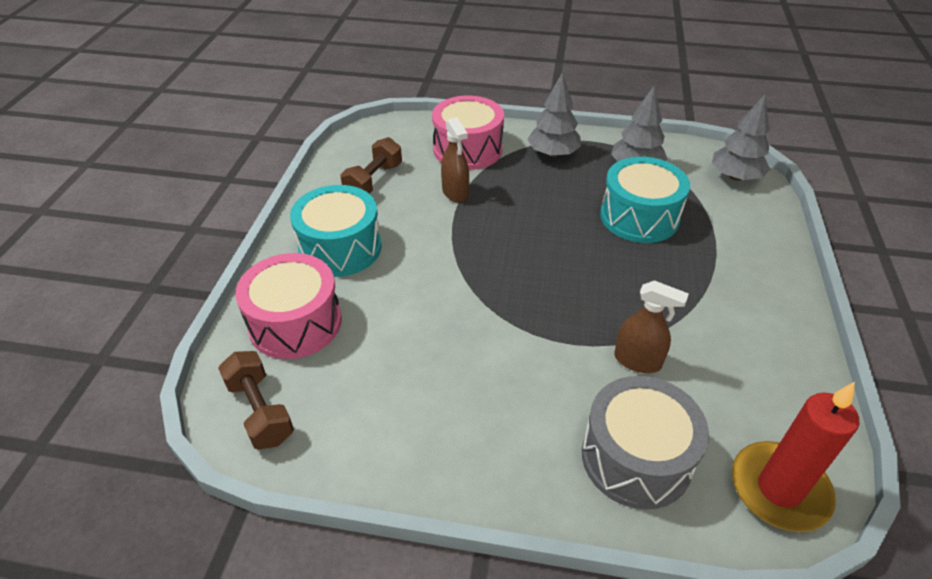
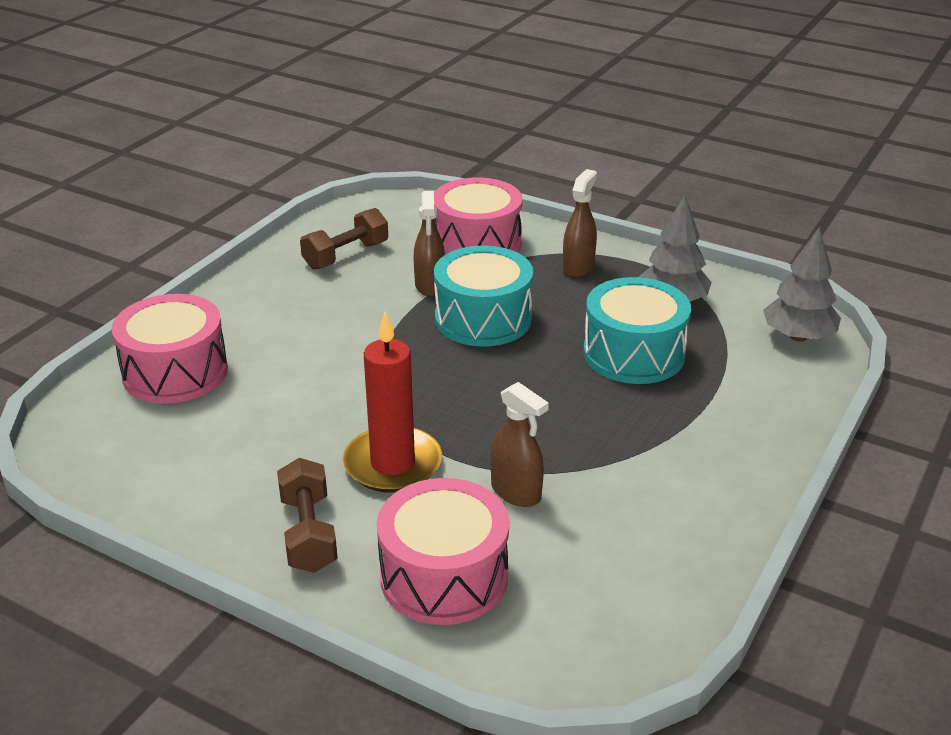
camera: 20 degrees right, 10 degrees down
(260, 411) = (94, 439): brown dumbbell -> brown dumbbell (308, 533)
(340, 248) = (266, 313): turquoise drum -> turquoise drum (483, 319)
(553, 154) = (578, 267): grey tree -> brown spray bottle
(636, 458) = (444, 576): grey drum -> pink drum
(779, 489) = (583, 646): red candle -> red candle (393, 464)

